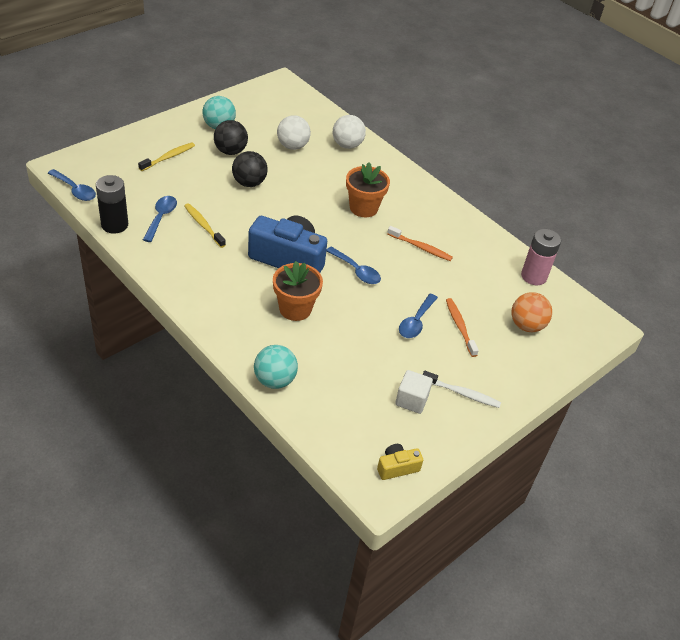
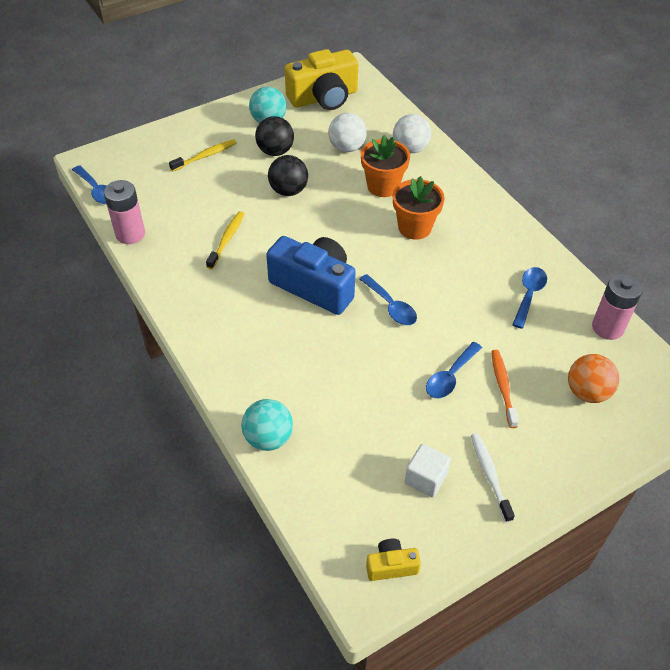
camera: 15 degrees right, 5 degrees up
(114, 225) = (130, 234): black battery -> pink battery
(161, 218) = (182, 228): blue spoon -> blue spoon (529, 295)
(203, 225) = (226, 240): yellow toothbrush -> yellow toothbrush turned 45 degrees clockwise
(264, 106) = (323, 97): none -> yellow camera
(295, 309) = (310, 349): orange flower pot -> orange flower pot (383, 186)
(421, 247) = (473, 281): orange toothbrush -> none
(462, 393) = (490, 475): white toothbrush -> white toothbrush turned 135 degrees counterclockwise

